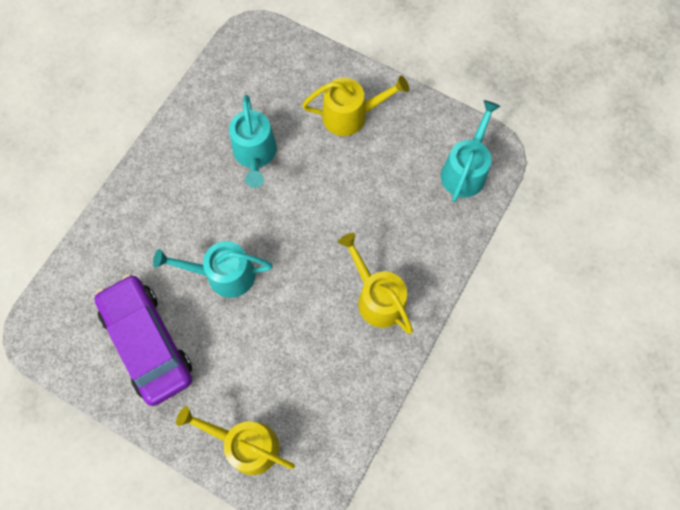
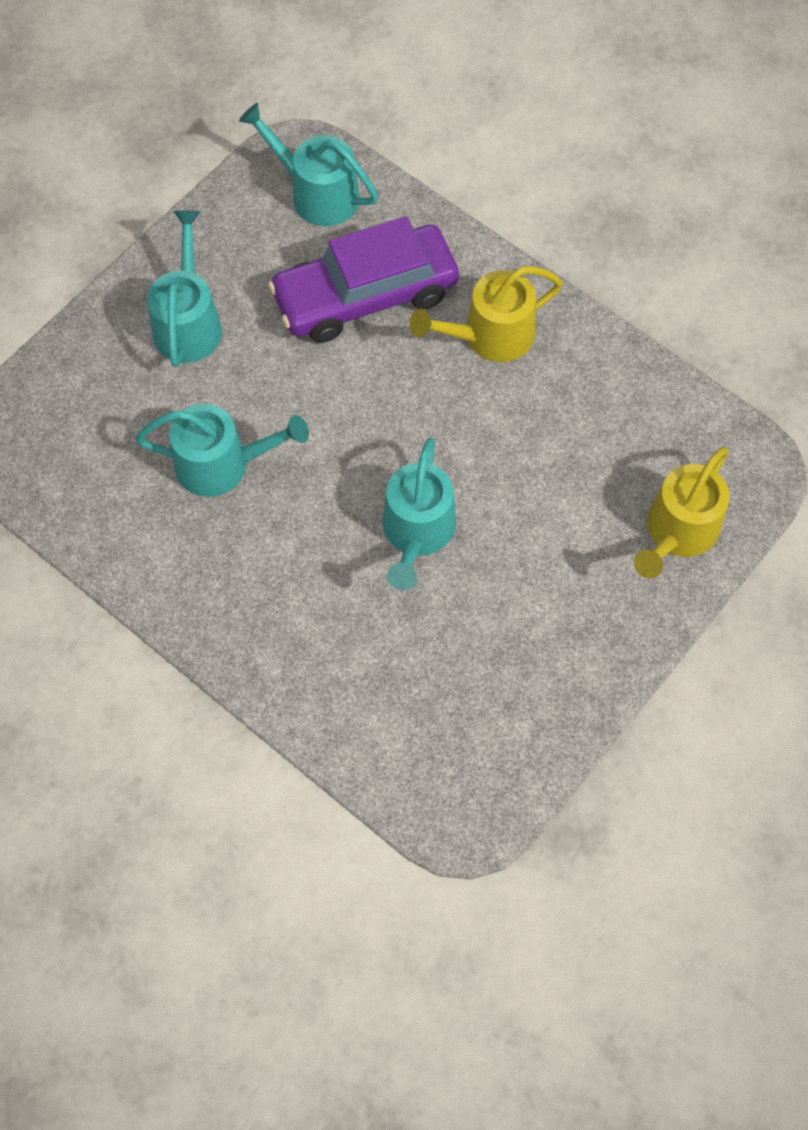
camera: 80 degrees left, 5 degrees down
(148, 342) = (507, 651): purple car -> purple car (365, 295)
(351, 115) = (188, 322): yellow watering can -> turquoise watering can

